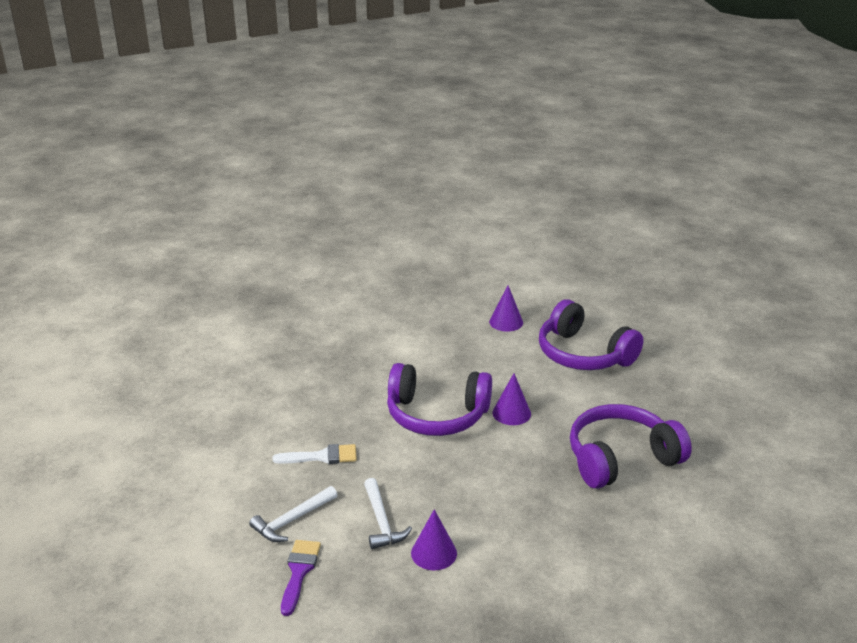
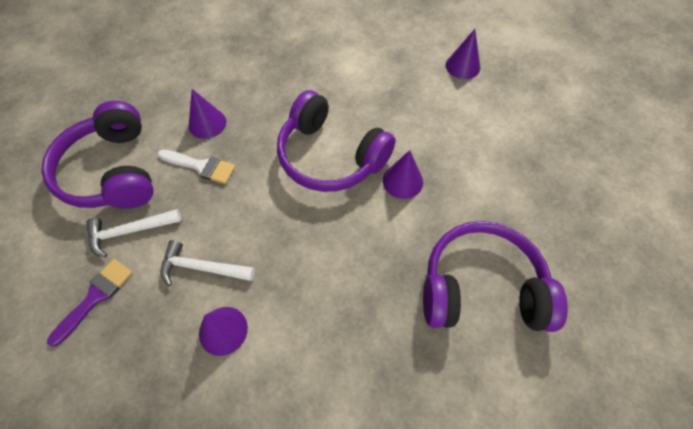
camera: 25 degrees right, 30 degrees up
(301, 425) = (207, 123): none -> purple cone
(382, 521) = (202, 268): white hammer -> white hammer turned 90 degrees clockwise
(583, 354) = (518, 132): purple headphones -> purple headphones (112, 171)

